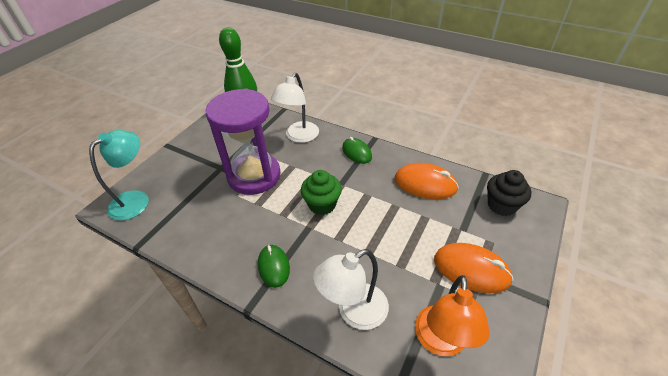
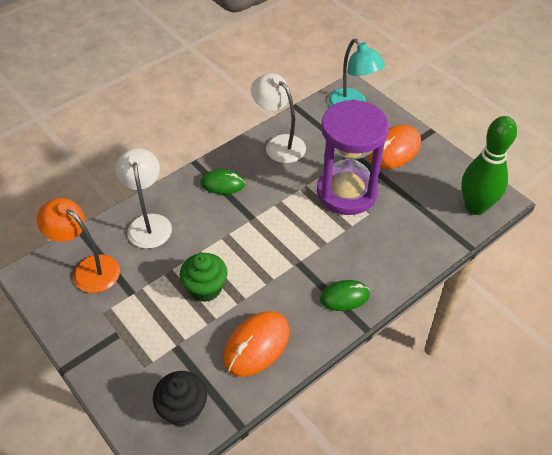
camera: 110 degrees right, 5 degrees up
(299, 137) = (400, 247): white lamp -> white lamp (279, 144)
(322, 204) = (276, 237): green cupcake -> green cupcake (205, 288)
(471, 270) = (129, 327): orange mouse -> orange mouse (394, 150)

